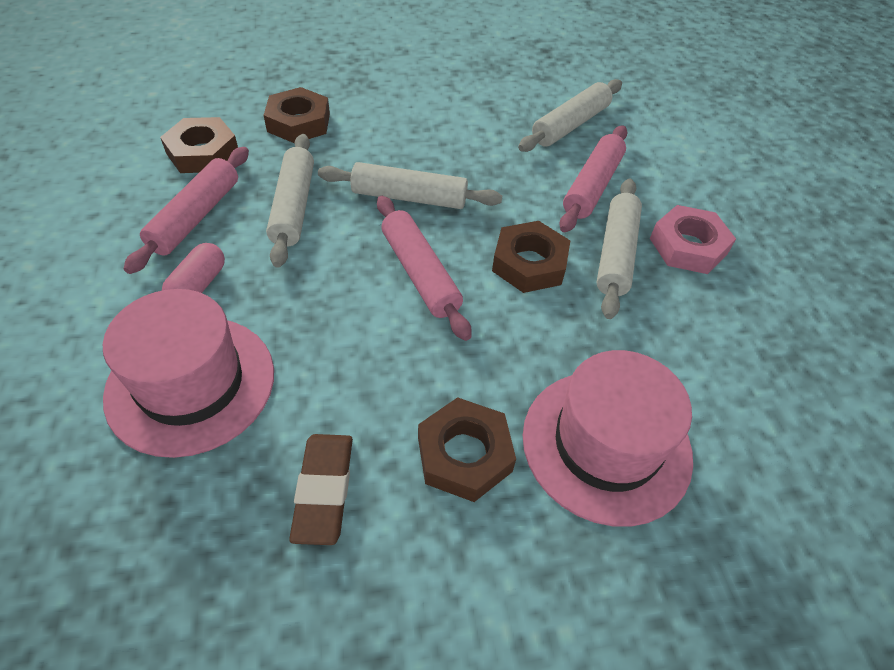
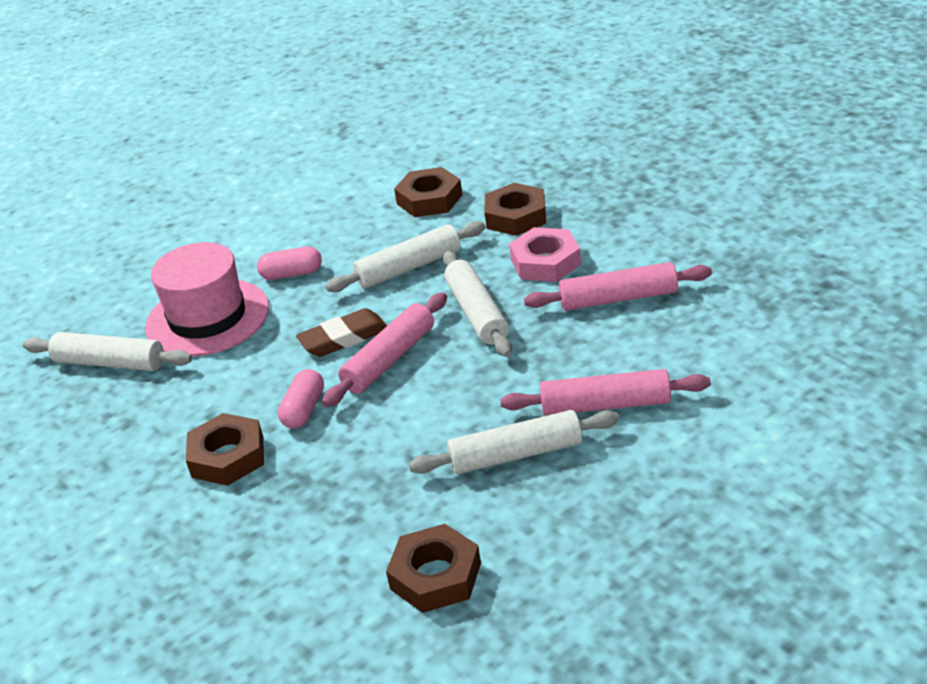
camera: 70 degrees right, 15 degrees down
(196, 217) = (357, 236): pink rolling pin -> pink rolling pin (618, 299)
(324, 490) = (162, 410): brown eraser -> brown eraser (344, 338)
(440, 362) = (304, 410): none -> pink capsule
(529, 263) = (454, 409): brown nut -> brown nut (435, 576)
(570, 125) = (697, 354): white rolling pin -> white rolling pin (110, 363)
(606, 445) = (283, 524): pink hat -> none
(688, 246) = (574, 497): pink nut -> pink nut (545, 262)

